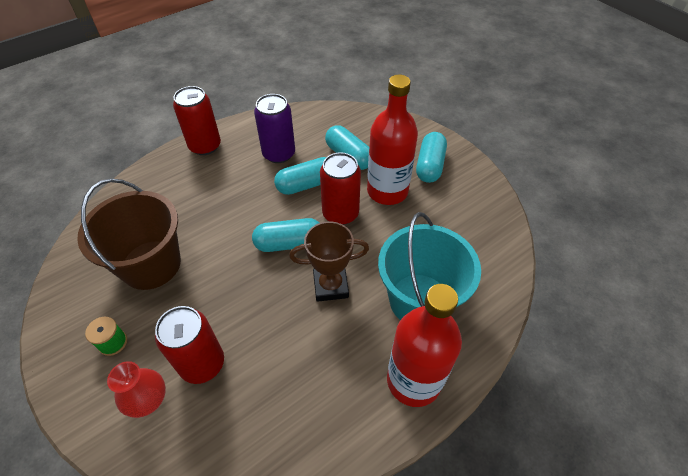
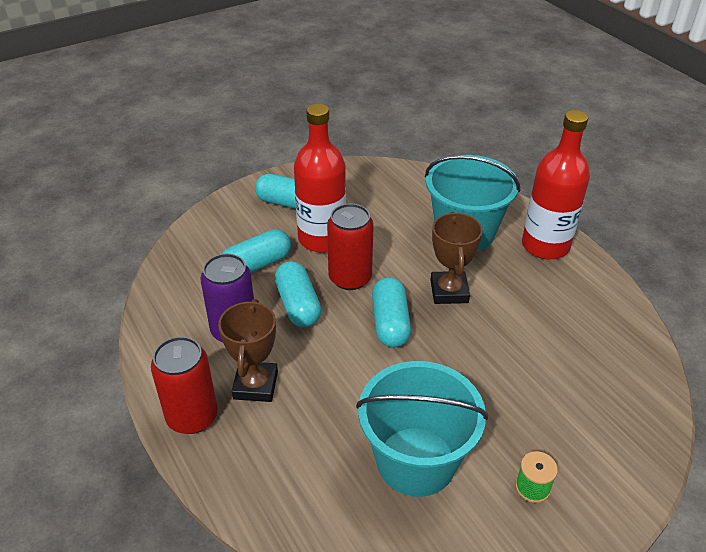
camera: 85 degrees left, 10 degrees down
(148, 400) = (596, 440): red vase -> none
(151, 264) = (416, 461): brown bucket -> turquoise bucket
(202, 363) = (548, 395): red can -> none
(228, 171) = (255, 385): none -> brown trophy

